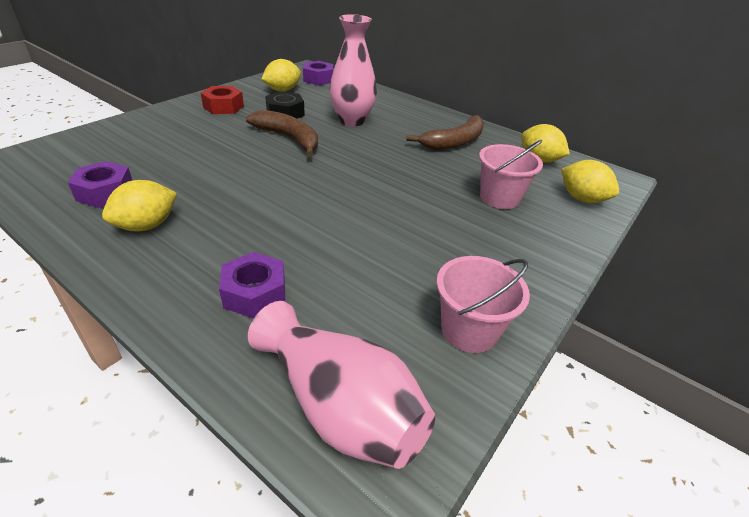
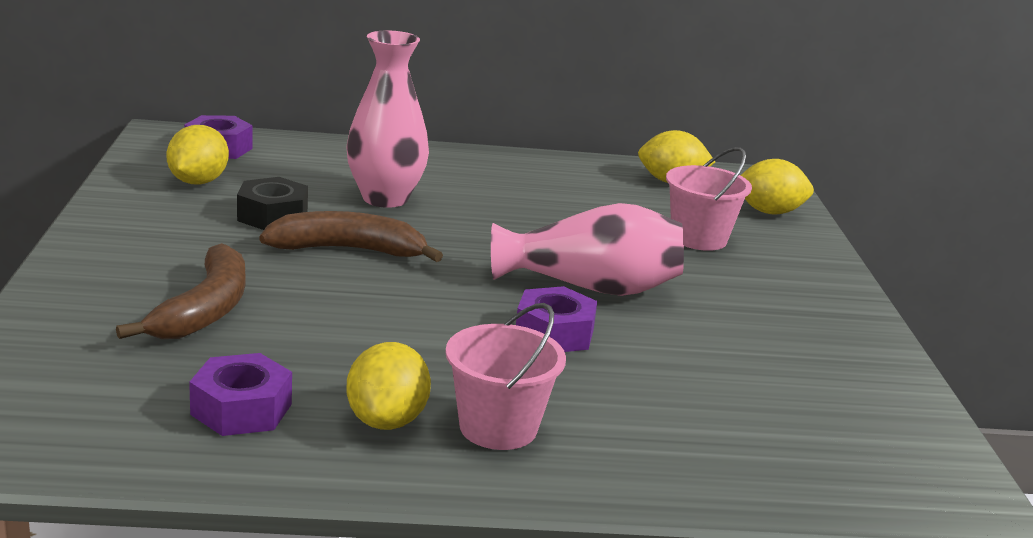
camera: 40 degrees left, 15 degrees down
(223, 107) = (156, 235): red nut -> none
(255, 293) = (639, 427): purple nut -> purple nut (554, 333)
(340, 406) = (861, 471): pink vase -> pink vase (591, 287)
(454, 142) = (554, 188): brown banana -> brown banana (205, 310)
(469, 330) = (857, 370): pink bucket -> pink bucket (498, 427)

